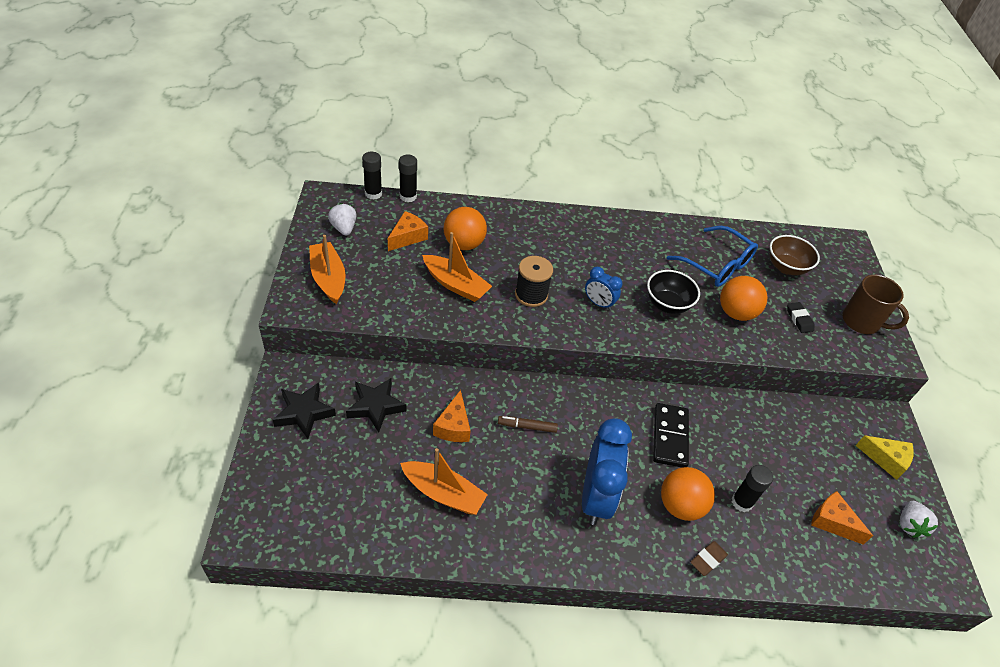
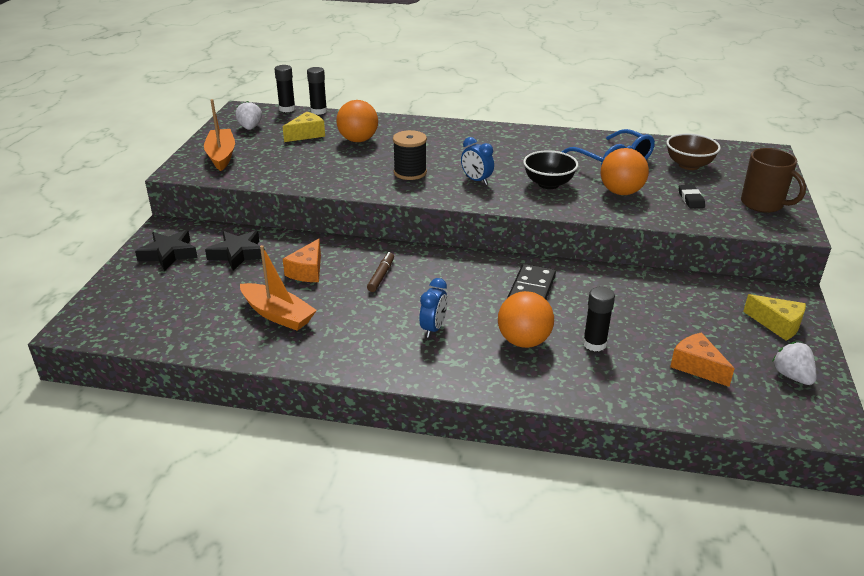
camera: 15 degrees right, 15 degrees down
(407, 237) = (306, 134): orange cheese -> yellow cheese
(456, 285) = (339, 164): orange boat -> none
(527, 426) = (381, 276): brown marker -> brown marker turned 90 degrees clockwise
(595, 497) = (433, 328): blue clock -> blue clock, size x0.51
(708, 559) = (540, 383): brown eraser -> none
(909, 525) = (792, 376): white strawberry -> white strawberry turned 135 degrees clockwise

